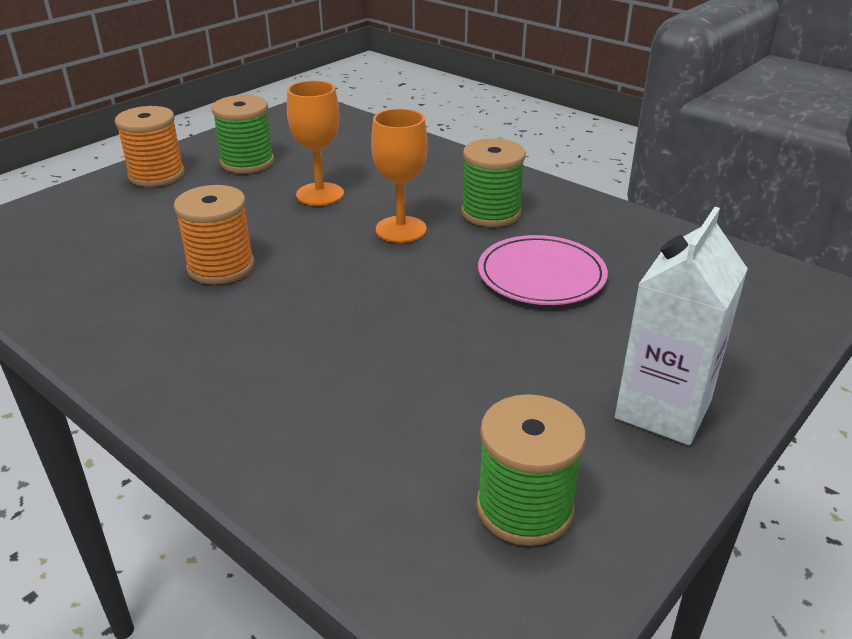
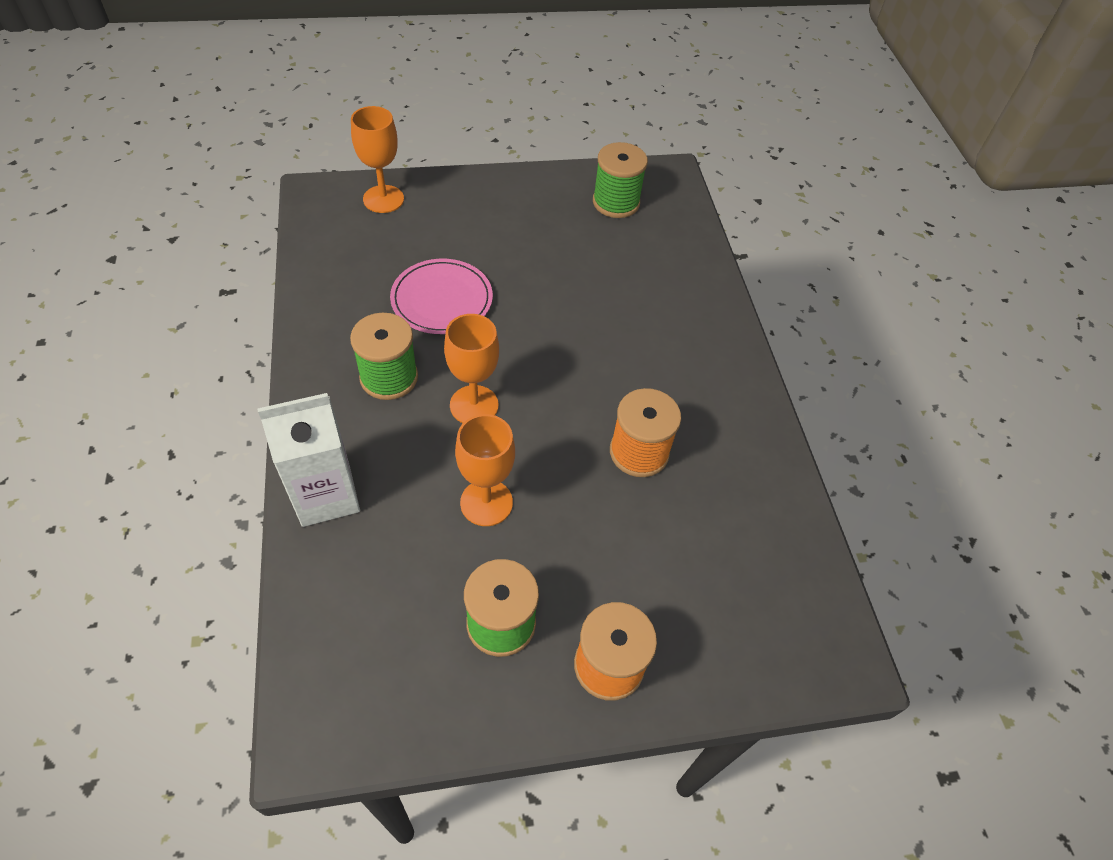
camera: 145 degrees left, 20 degrees up
(663, 410) = (504, 197): white carton -> white carton (326, 495)
(759, 322) = (383, 199): none -> orange goblet

